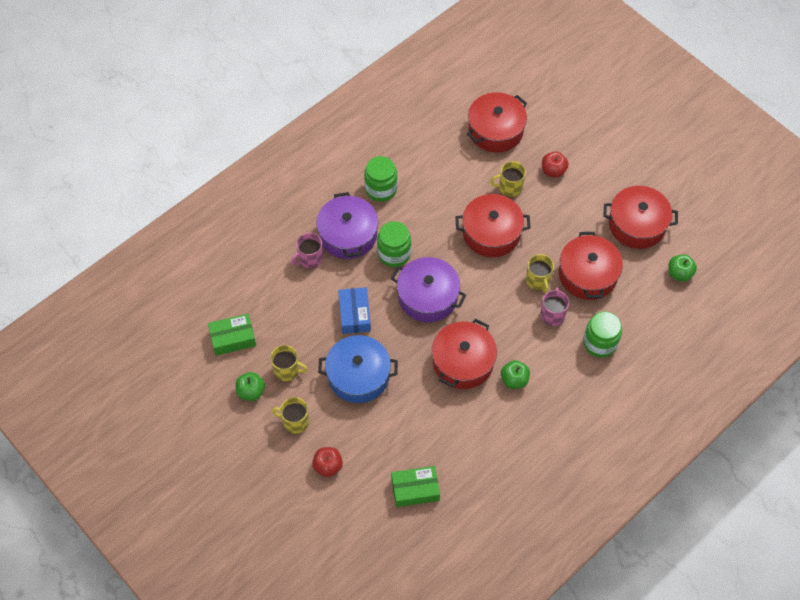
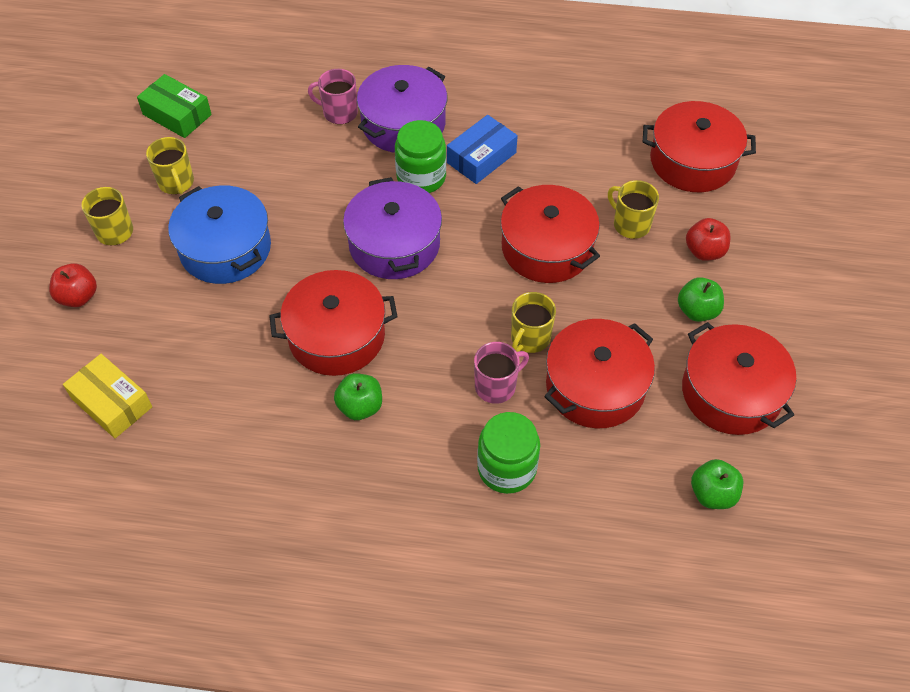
camera: 50 degrees right, 5 degrees down
(251, 391) = (122, 170): green apple -> green apple (697, 311)
(354, 314) = (305, 194): blue box -> blue box (481, 158)
(381, 189) = (494, 113): green jar -> none
(415, 489) = (112, 403): green box -> yellow box

